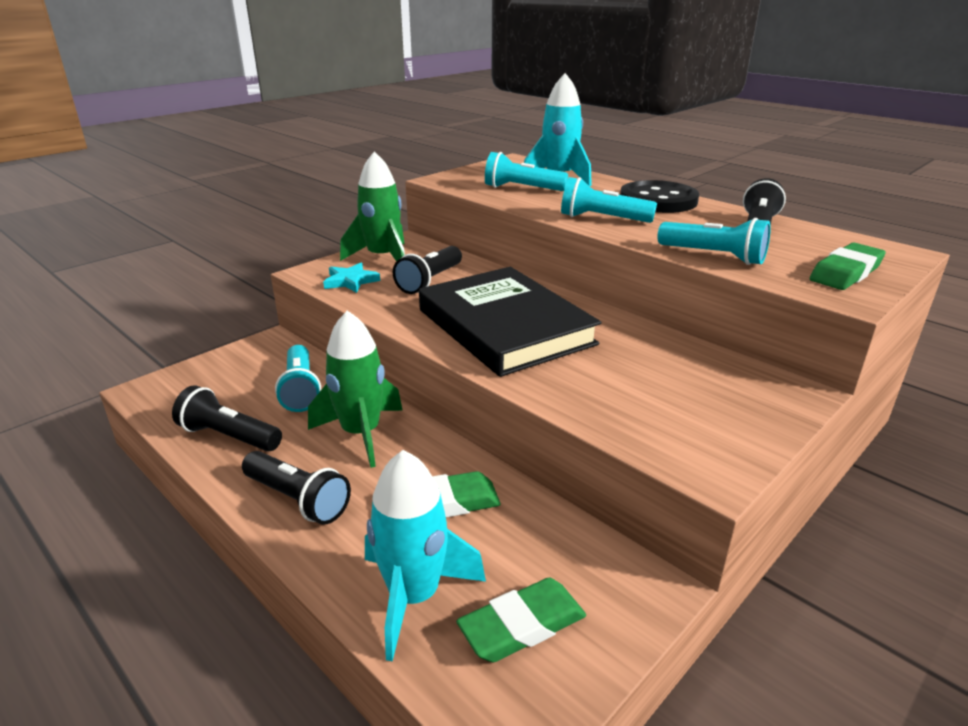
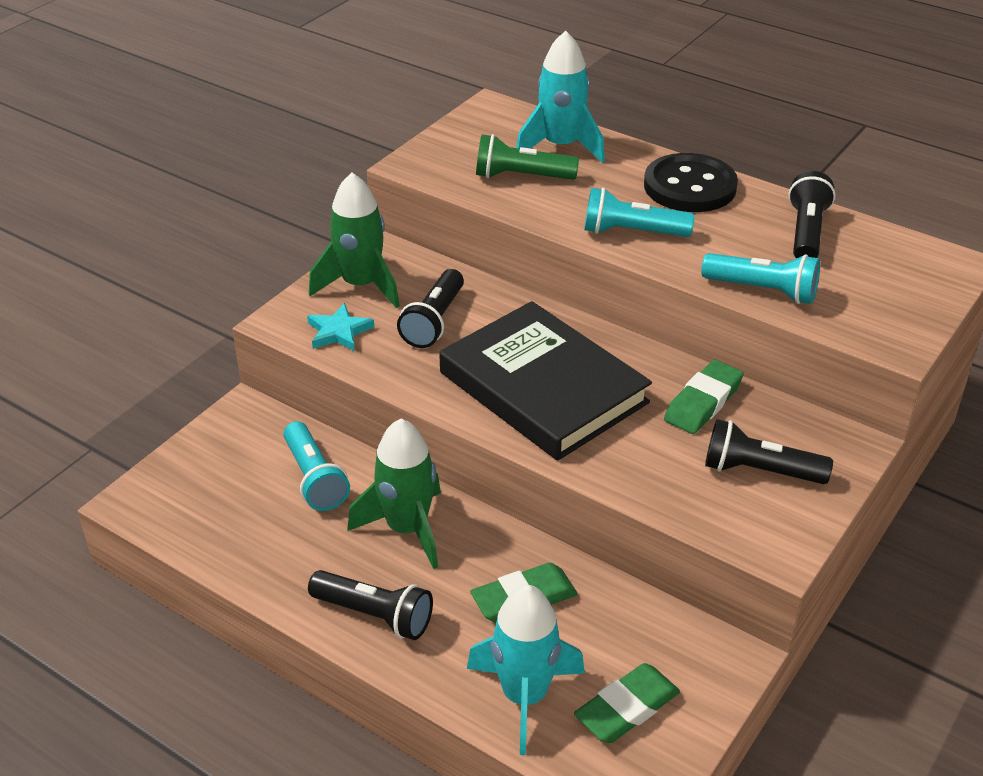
camera: 10 degrees left, 10 degrees up
(229, 436) = (264, 551): black flashlight -> black flashlight (759, 471)
(521, 189) = (521, 176): turquoise flashlight -> green flashlight
(846, 273) = (897, 305): green eraser -> green eraser (703, 402)

